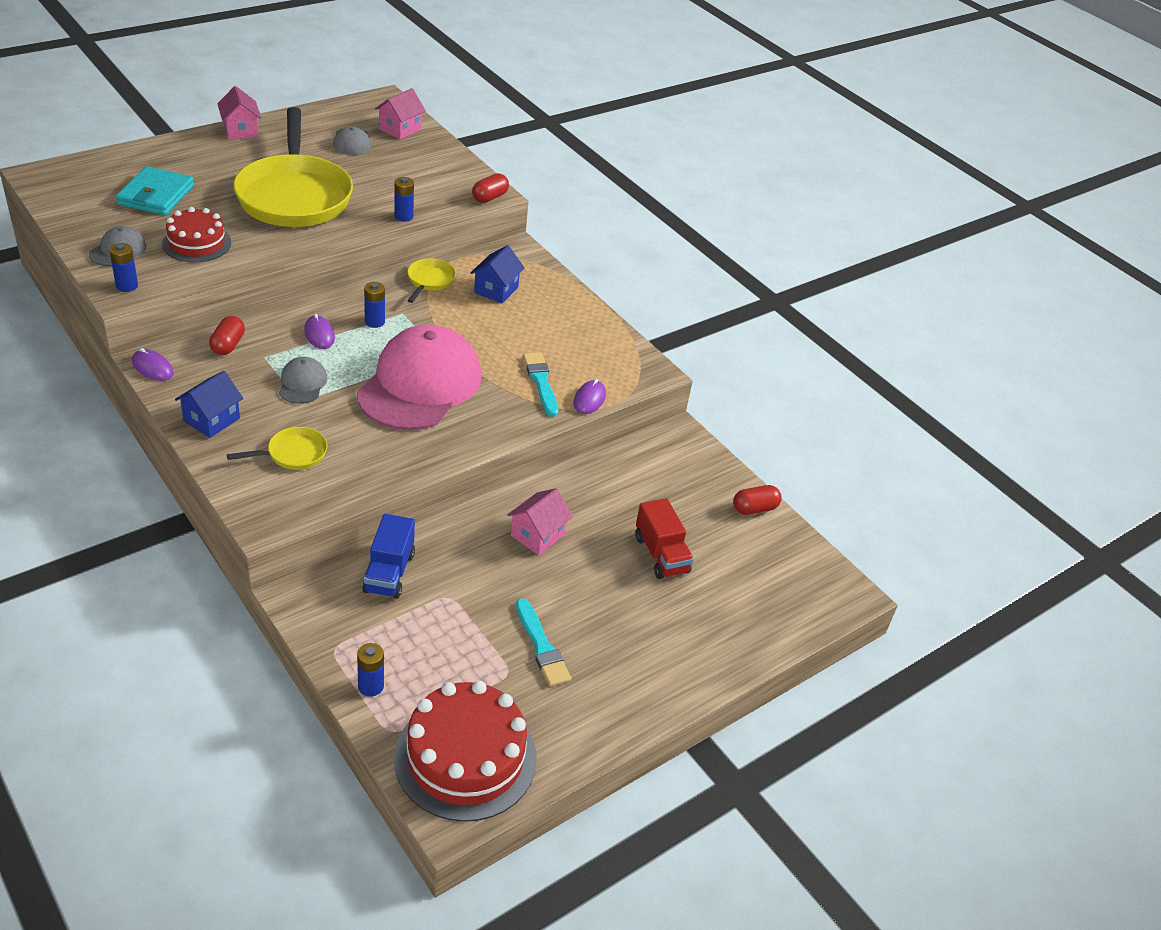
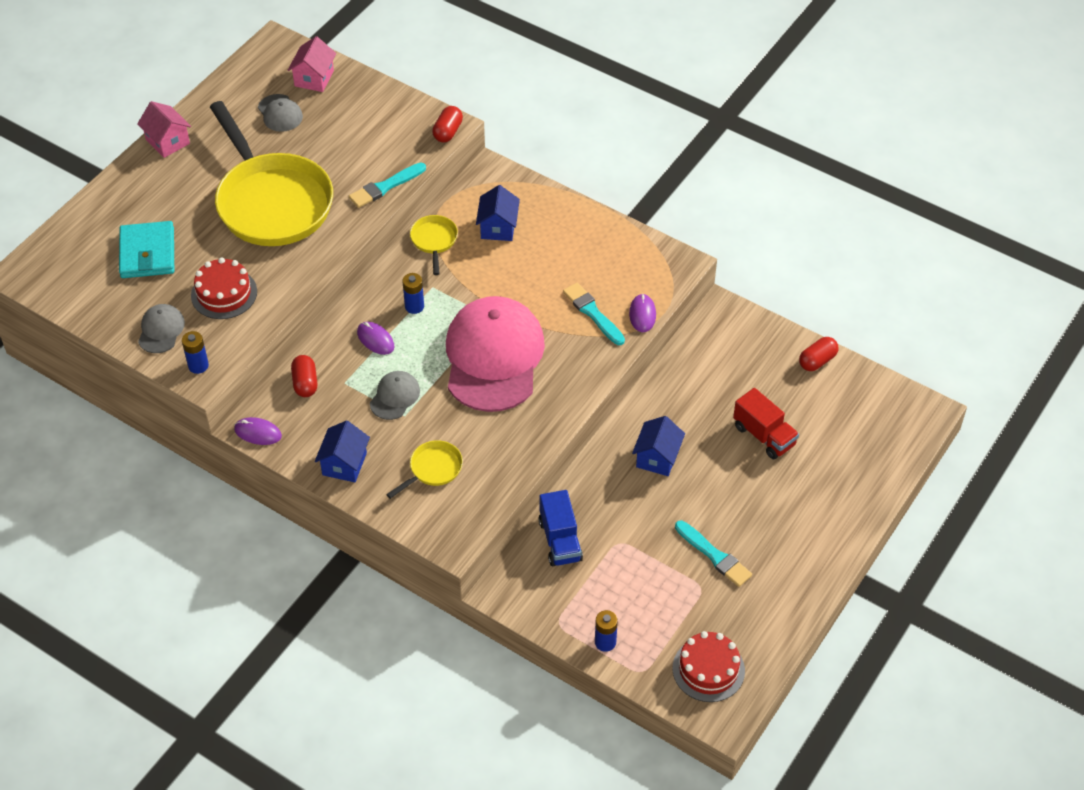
camera: 15 degrees left, 10 degrees up
(302, 383) = (395, 396): grey cap -> grey cap turned 45 degrees clockwise
(403, 216) = (385, 187): blue battery -> turquoise brush
(465, 758) = (708, 669): red cake -> red cake, size x0.62
(537, 535) = (657, 458): pink house -> blue house

